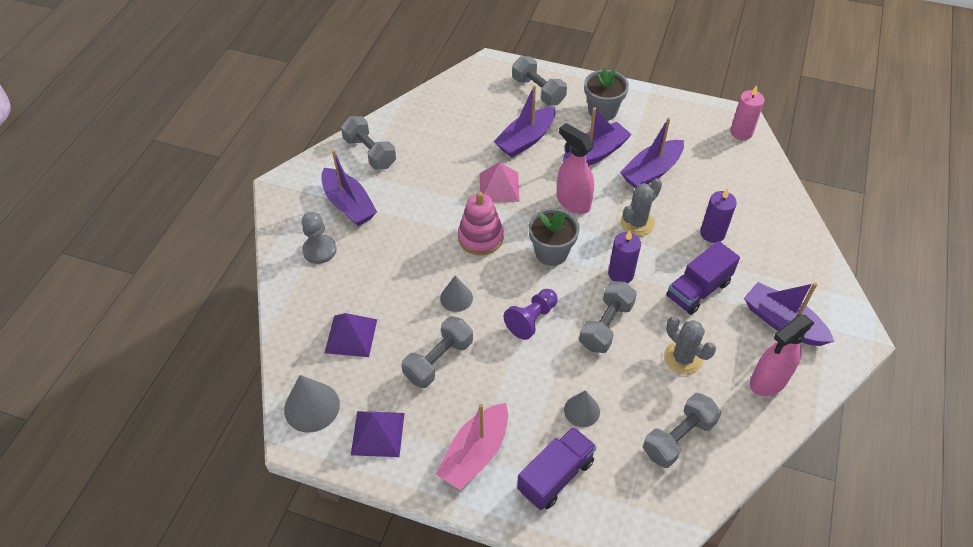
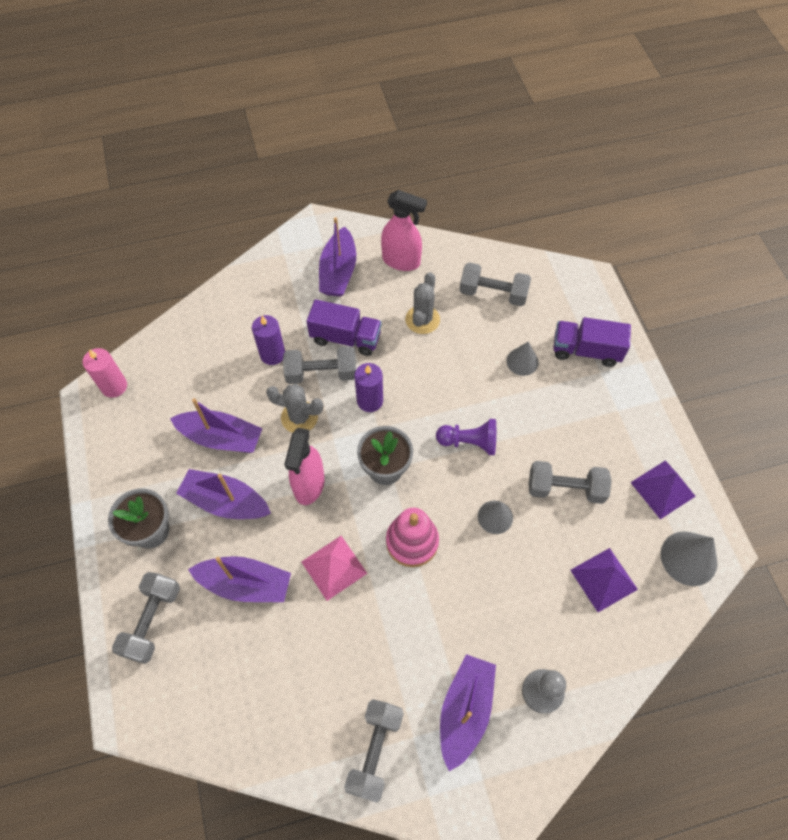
camera: 125 degrees left, 10 degrees up
(475, 453) = (616, 410): pink boat -> none
(606, 325) = (432, 385): grey dumbbell -> grey dumbbell (321, 373)

